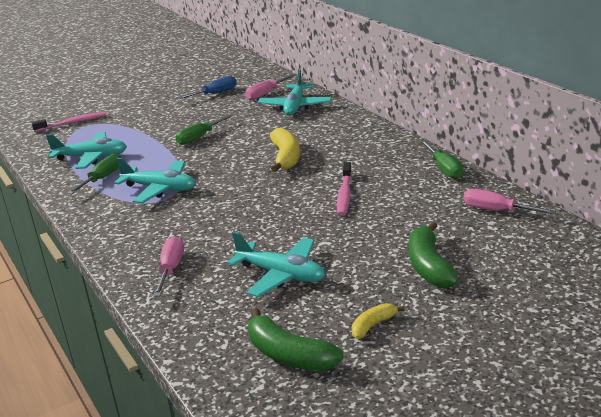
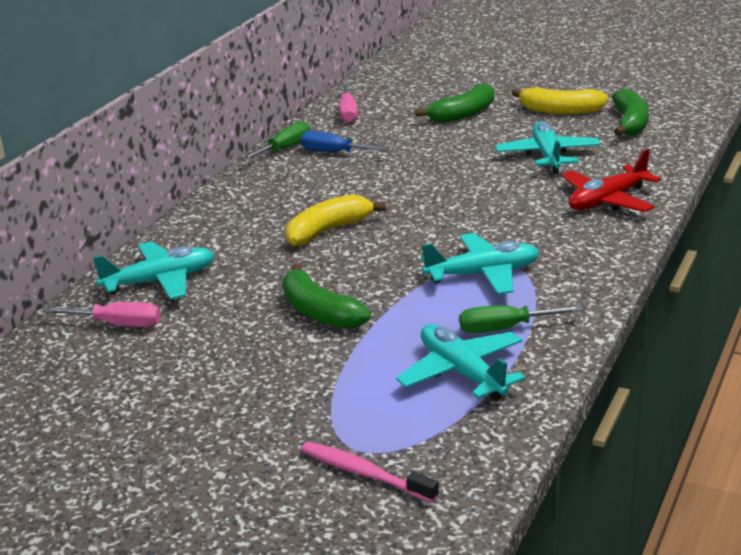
camera: 125 degrees left, 0 degrees up
(160, 189) = (483, 274): turquoise plane -> turquoise plane turned 90 degrees clockwise
(171, 269) = (607, 200): pink screwdriver -> red plane
(200, 137) = (319, 312): green screwdriver -> green banana
(215, 94) = (138, 375): blue screwdriver -> blue screwdriver (334, 152)
(344, 194) = (384, 174): pink toothbrush -> none
(373, 325) = (560, 111): yellow banana -> yellow banana, size x1.80

